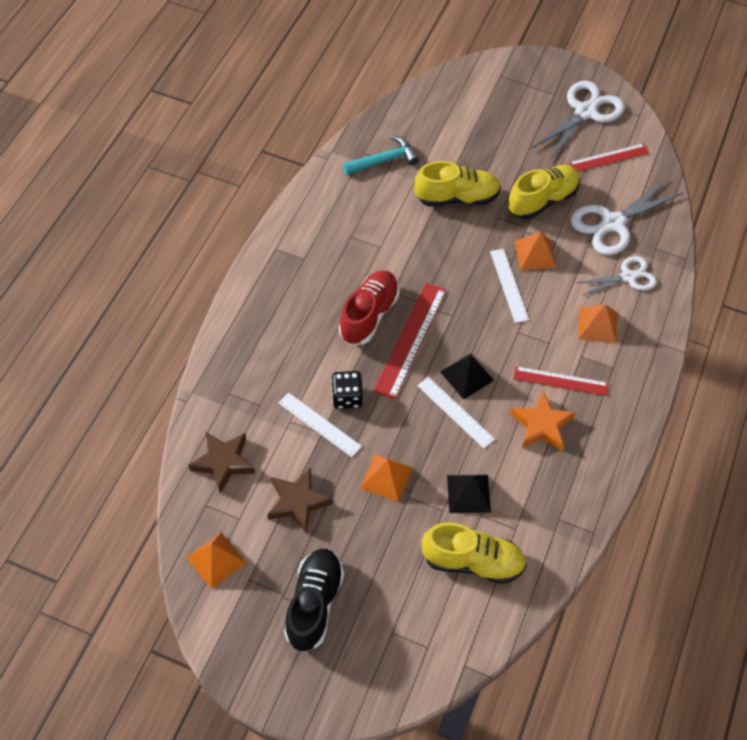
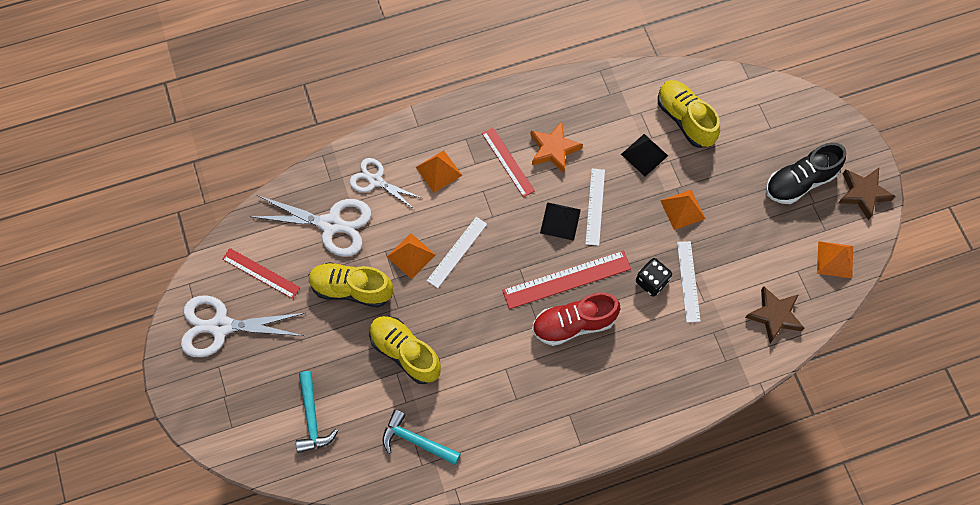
camera: 130 degrees left, 10 degrees up
(298, 502) = (752, 246): brown star -> brown star (863, 193)
(462, 118) = (312, 418): none -> turquoise hammer

